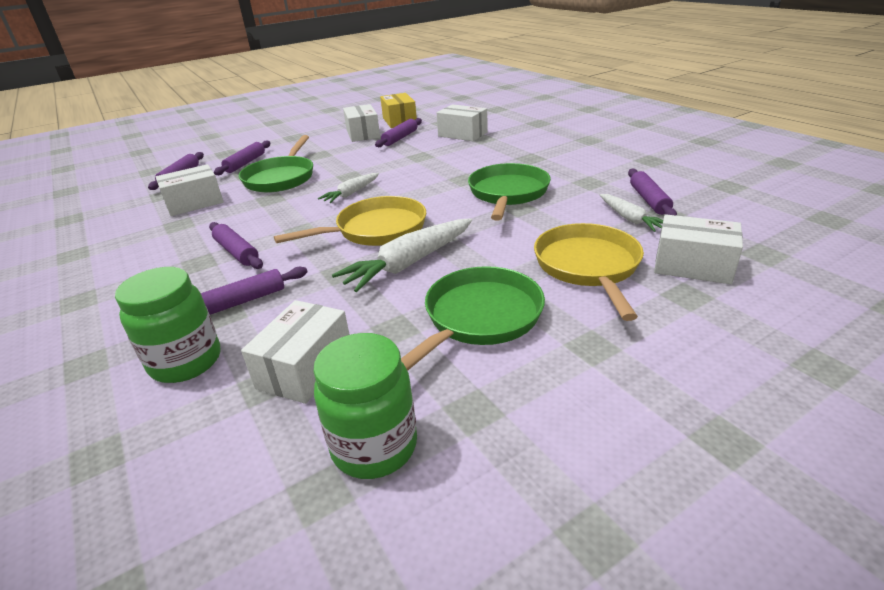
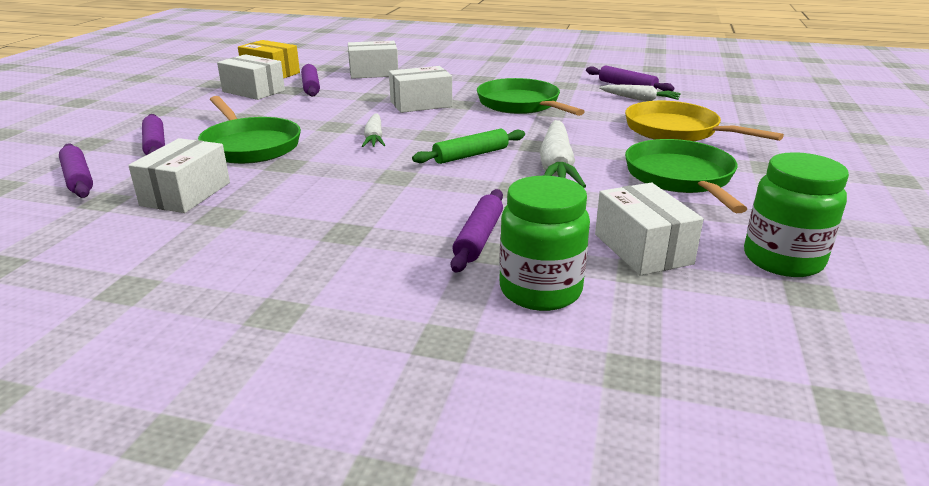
camera: 45 degrees left, 5 degrees down
(237, 252) = (370, 211): purple rolling pin -> none
(376, 230) = (471, 155): yellow pan -> green rolling pin
(692, 266) = (727, 113): white box -> white box (421, 104)

